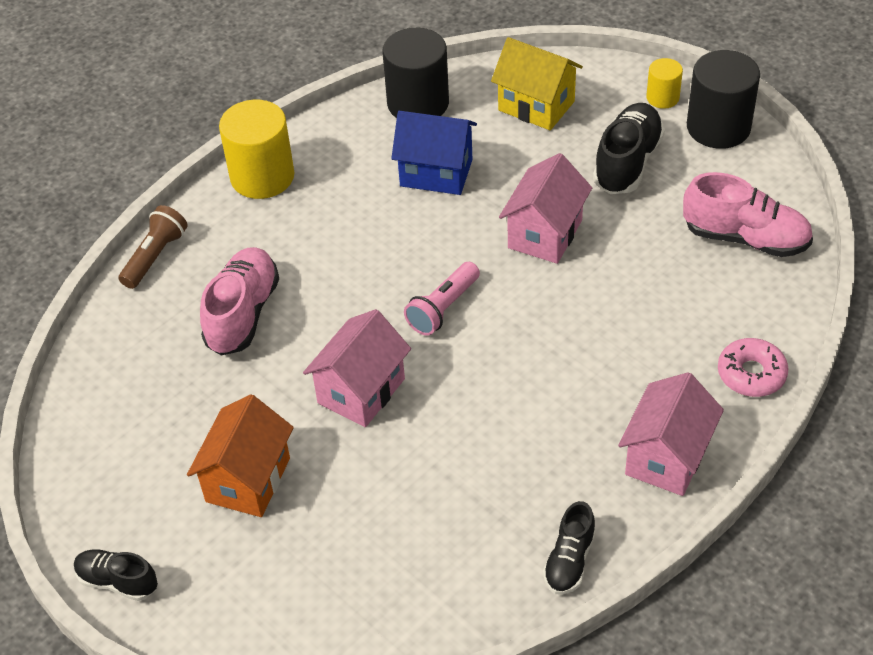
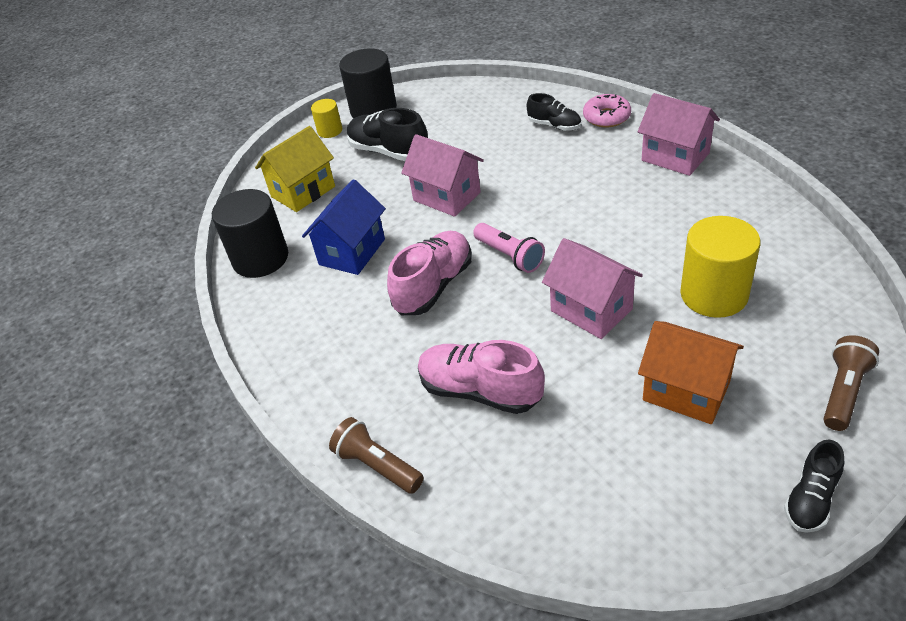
camera: 75 degrees left, 5 degrees down
(252, 620) = (843, 392): none -> brown flashlight
(262, 176) = (300, 372): yellow cylinder -> yellow cylinder (714, 294)
(569, 561) = (767, 206): black shoe -> black shoe (554, 125)
(745, 238) = (484, 108): pink shoe -> pink shoe (434, 286)

